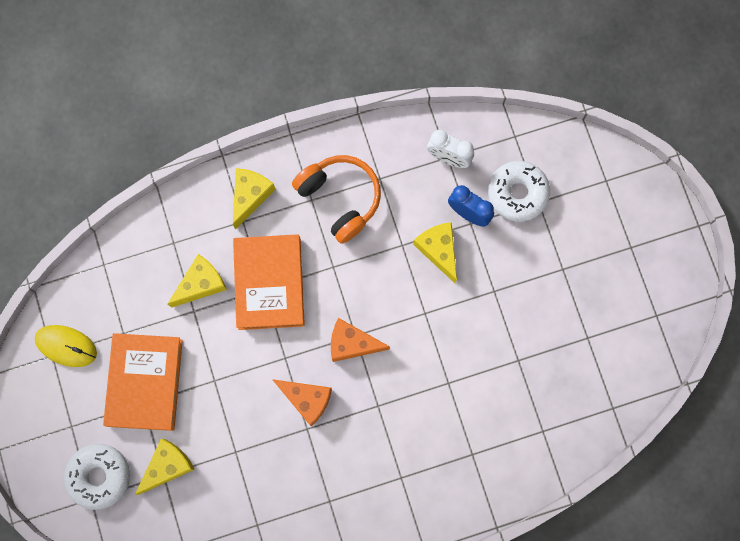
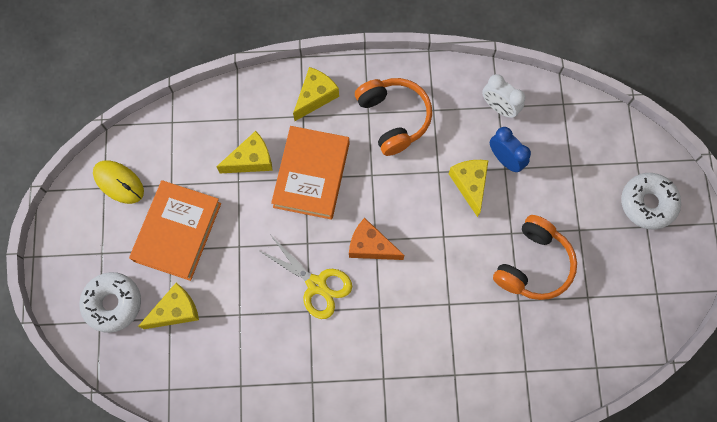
camera: 15 degrees right, 5 degrees down
(307, 399) = (316, 285): orange cheese -> yellow scissors
(517, 193) = (553, 153): white donut -> white donut (647, 203)
(524, 318) = (533, 264): none -> orange headphones

